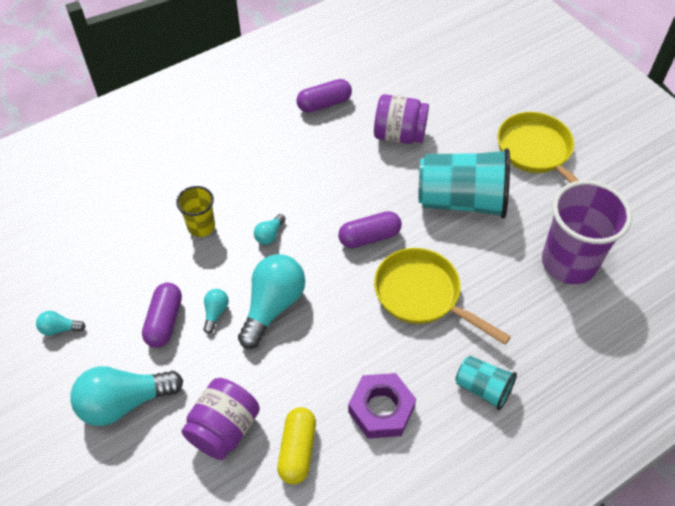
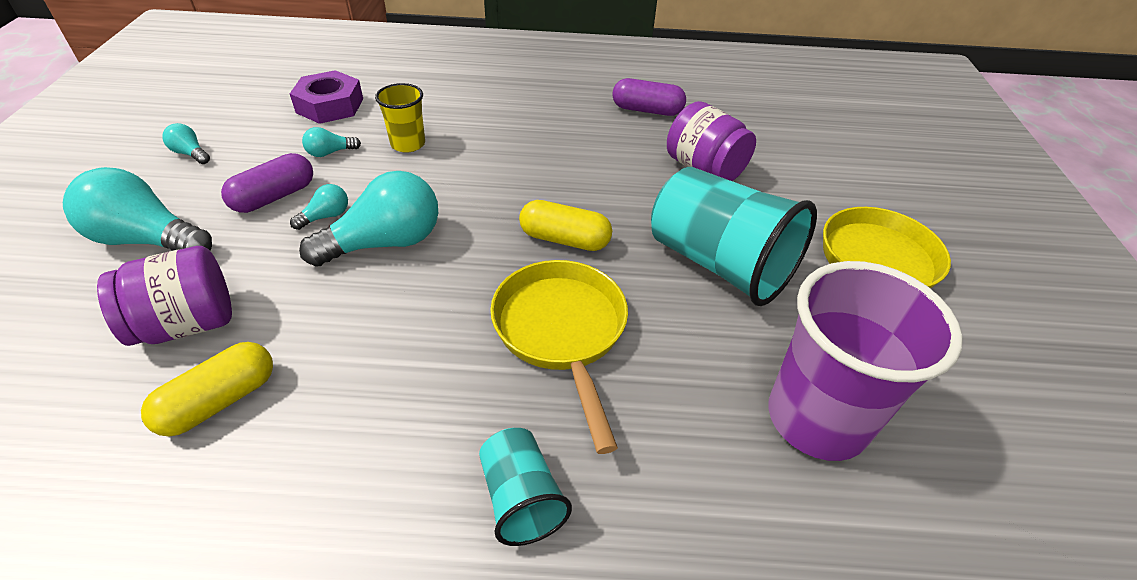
camera: 35 degrees right, 10 degrees down
(269, 235) = (461, 183): turquoise light bulb -> turquoise light bulb (330, 153)
(369, 237) = (564, 239): purple capsule -> yellow capsule
(381, 409) = (363, 426): purple nut -> purple nut (330, 105)

